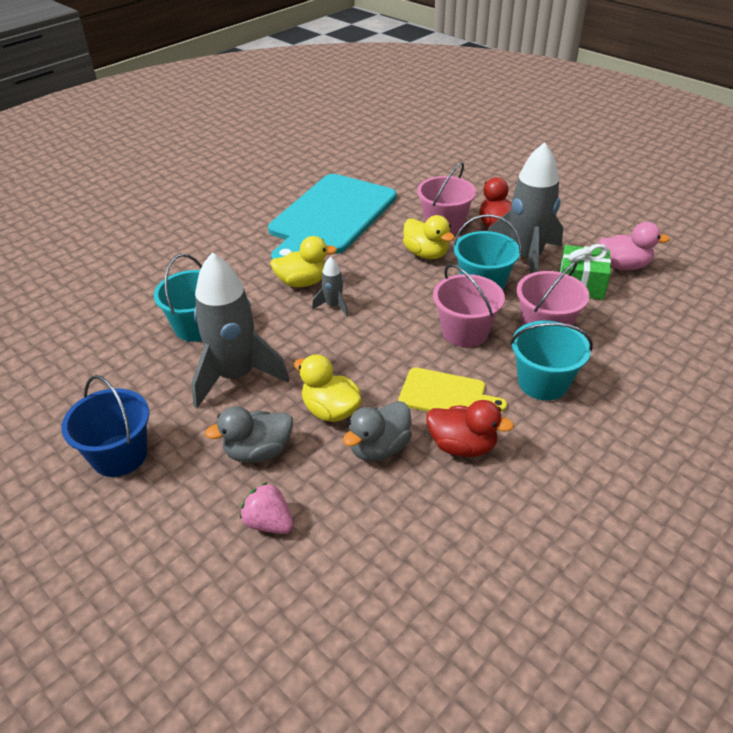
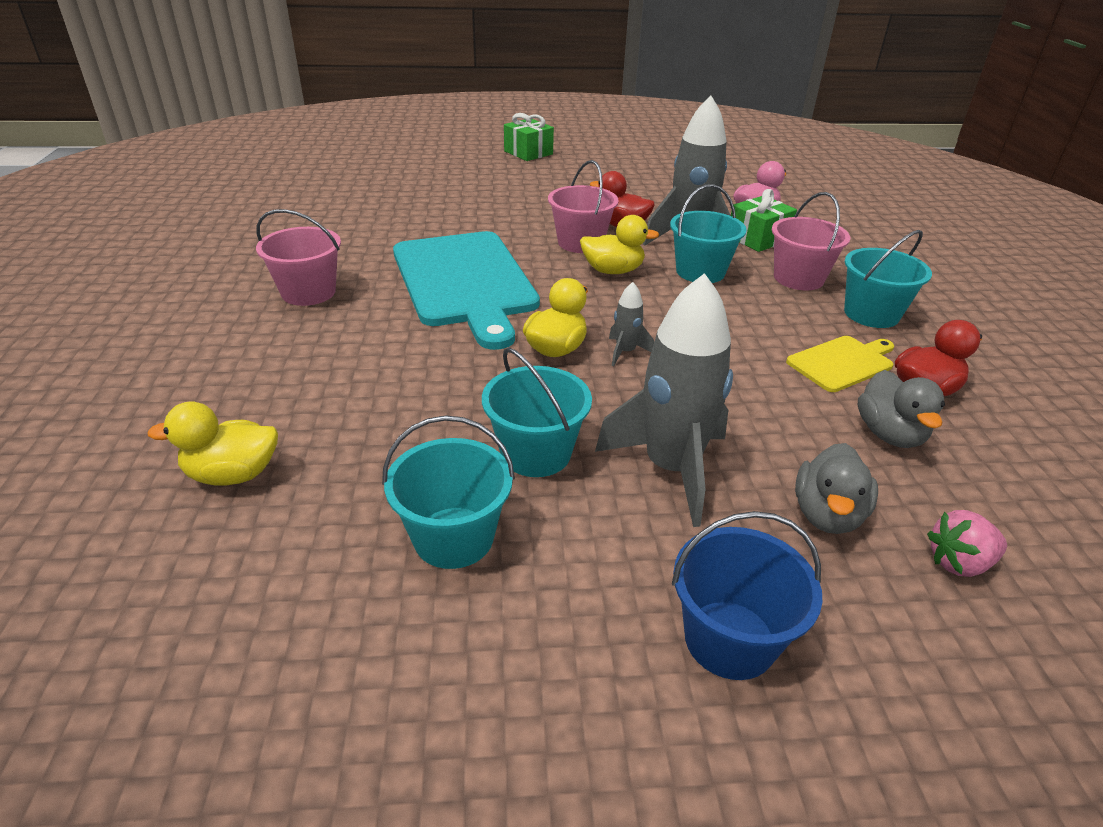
camera: 50 degrees left, 5 degrees down
(109, 338) = (453, 537): none -> turquoise bucket
(330, 410) = (801, 435): yellow duck -> yellow duck (233, 474)
(465, 332) = (759, 311): pink bucket -> pink bucket (308, 292)
(542, 139) = (528, 153): none -> green gift

